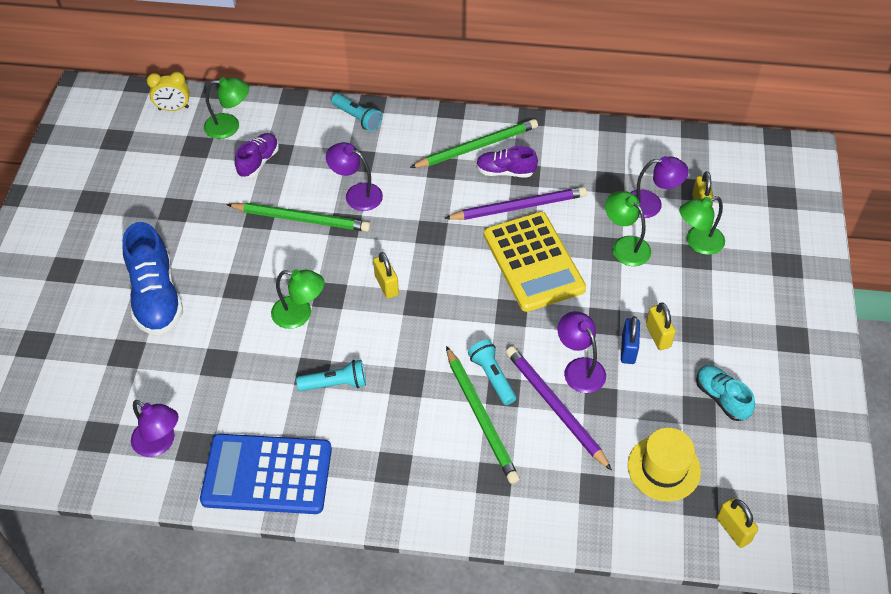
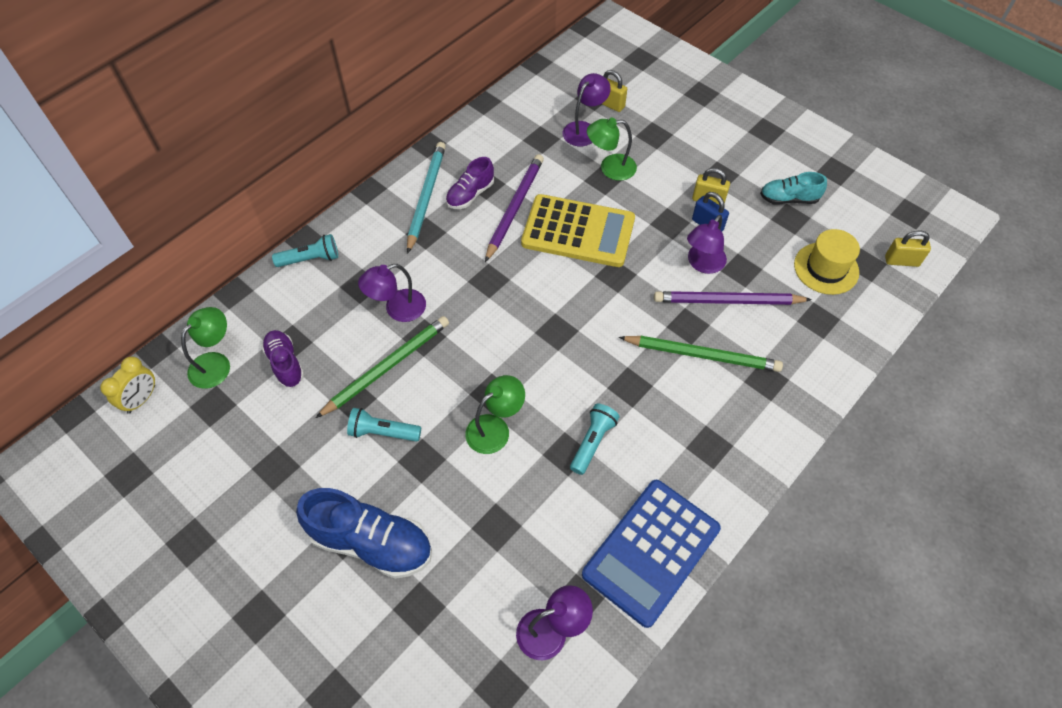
camera: 55 degrees left, 5 degrees up
(386, 285) = (518, 344): yellow padlock -> none
(477, 146) = (426, 197): green pencil -> turquoise pencil
(492, 377) = (669, 325): turquoise flashlight -> turquoise flashlight (383, 432)
(579, 368) = (702, 264): purple lamp -> purple lamp turned 60 degrees counterclockwise
(697, 243) = (642, 126): green lamp -> none

